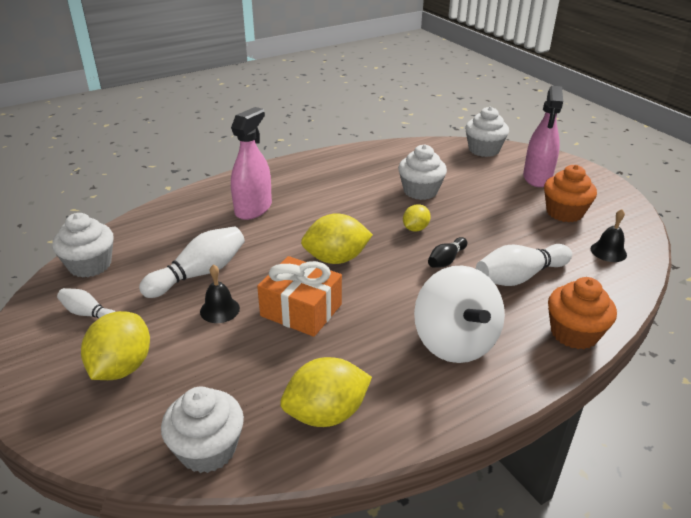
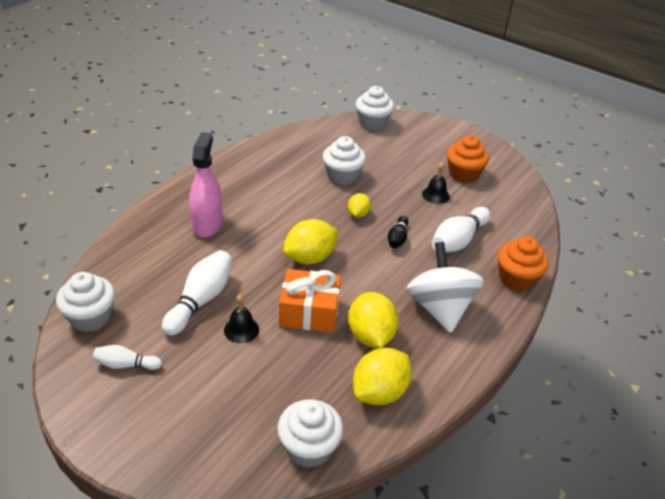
camera: 25 degrees left, 5 degrees up
(122, 367) = (192, 403): yellow lemon -> yellow lemon (370, 336)
(455, 342) = (439, 308): white spinning top -> white spinning top turned 150 degrees counterclockwise
(537, 177) = (428, 144): pink spray bottle -> none
(608, 251) = (509, 203): black bell -> black bell (435, 195)

